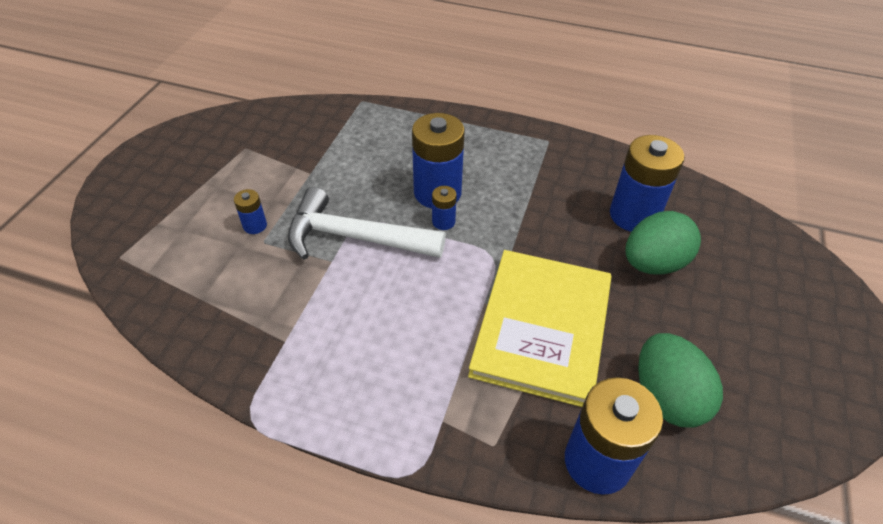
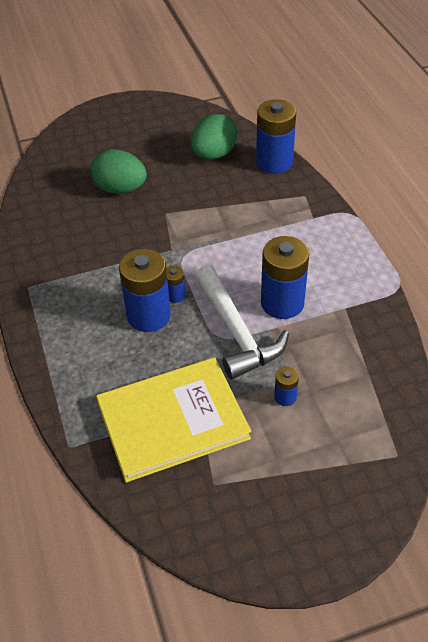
camera: 125 degrees left, 0 degrees up
(542, 328) = (217, 210): yellow book -> yellow book (172, 420)
(634, 215) = (81, 211): blue battery -> blue battery (282, 303)

